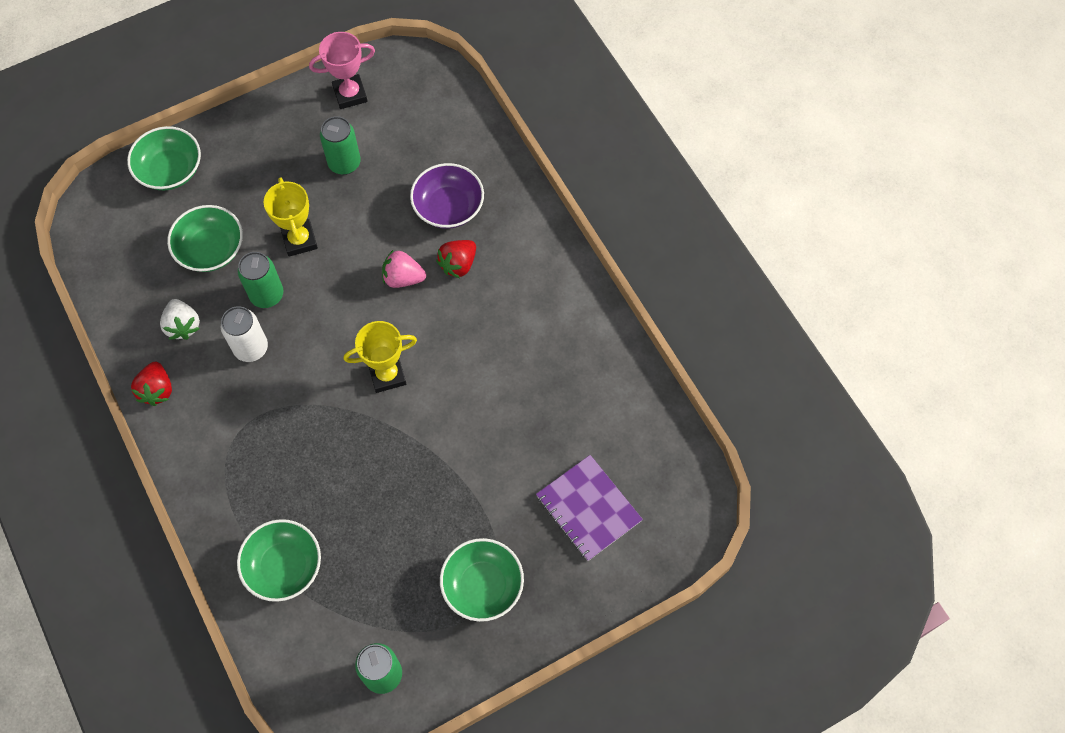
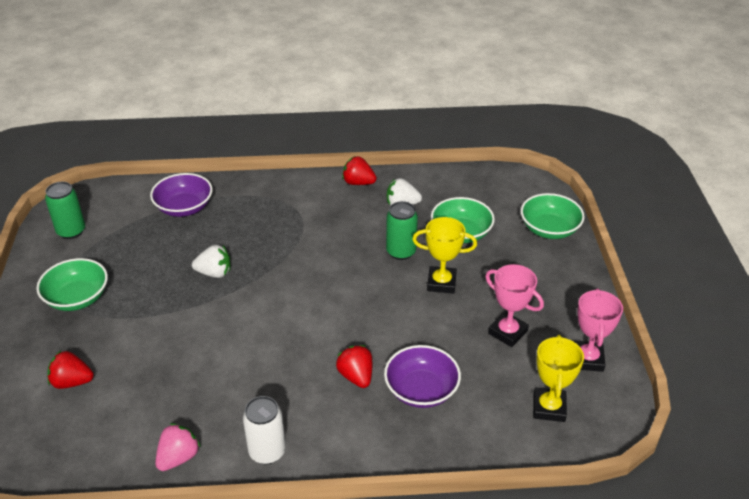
camera: 115 degrees right, 25 degrees down
(251, 348) = (360, 233): white can -> white can (267, 452)
(284, 566) = (184, 207): green bowl -> purple bowl
(344, 163) = (507, 332): green can -> pink trophy
(380, 464) = (214, 273): none -> white strawberry
(387, 375) = (283, 298): yellow trophy -> yellow trophy (549, 408)
(403, 278) = (366, 335): pink strawberry -> pink strawberry (178, 457)
(588, 508) = (72, 382): purple notebook -> red strawberry

